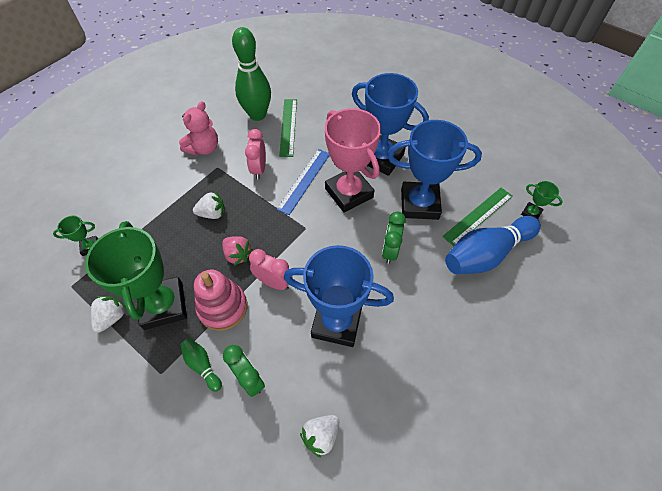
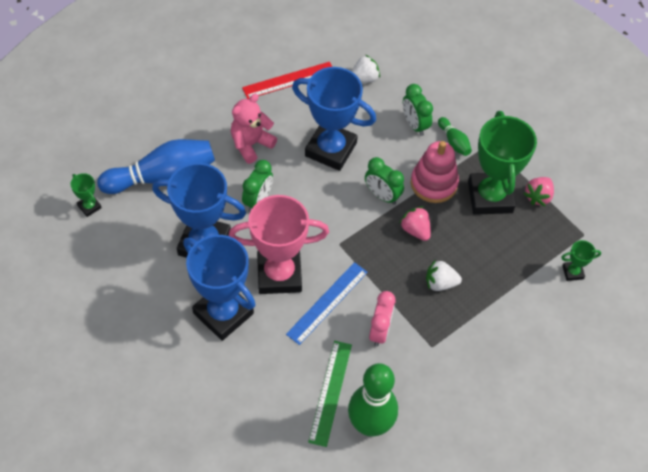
camera: 170 degrees left, 0 degrees up
(112, 317) = (538, 196): white strawberry -> pink strawberry
(204, 148) = (448, 380): pink teddy bear -> pink teddy bear (251, 144)
(274, 282) = (382, 195): pink clock -> green clock
(349, 193) = (279, 274): pink trophy -> pink trophy turned 75 degrees counterclockwise
(411, 407) = (289, 80): none -> red ruler
(478, 216) = (147, 216): green ruler -> none

